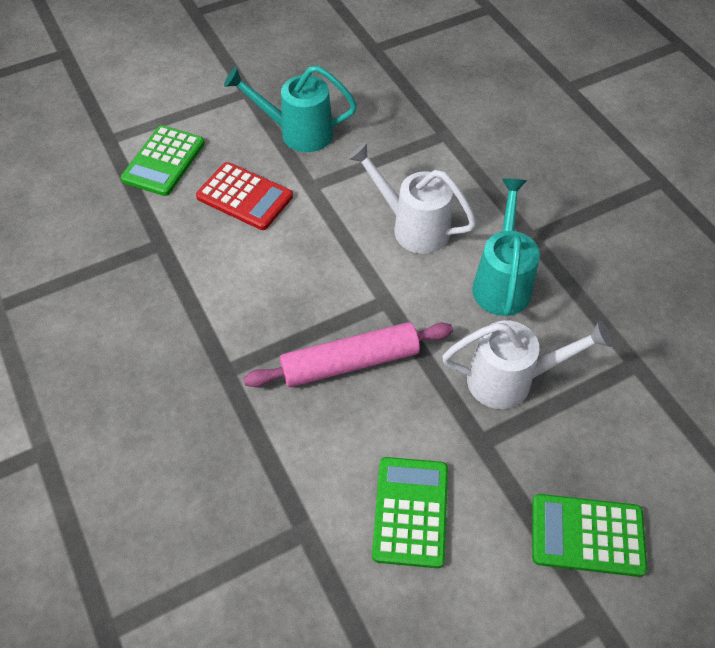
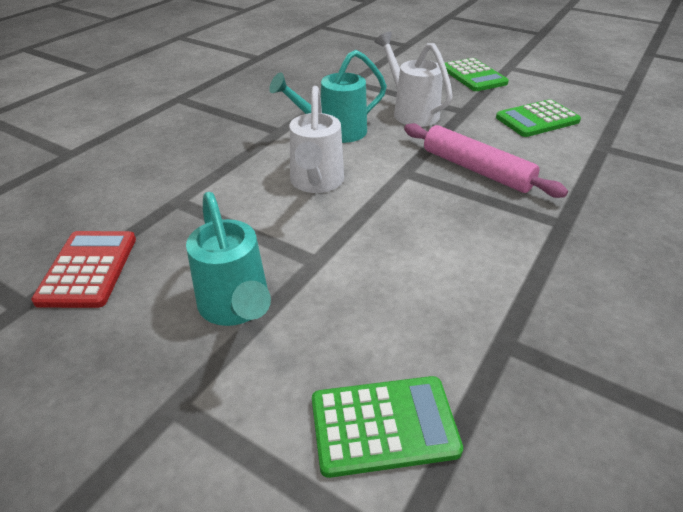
camera: 120 degrees left, 15 degrees down
(244, 197) = (374, 305): red calculator -> red calculator (88, 269)

